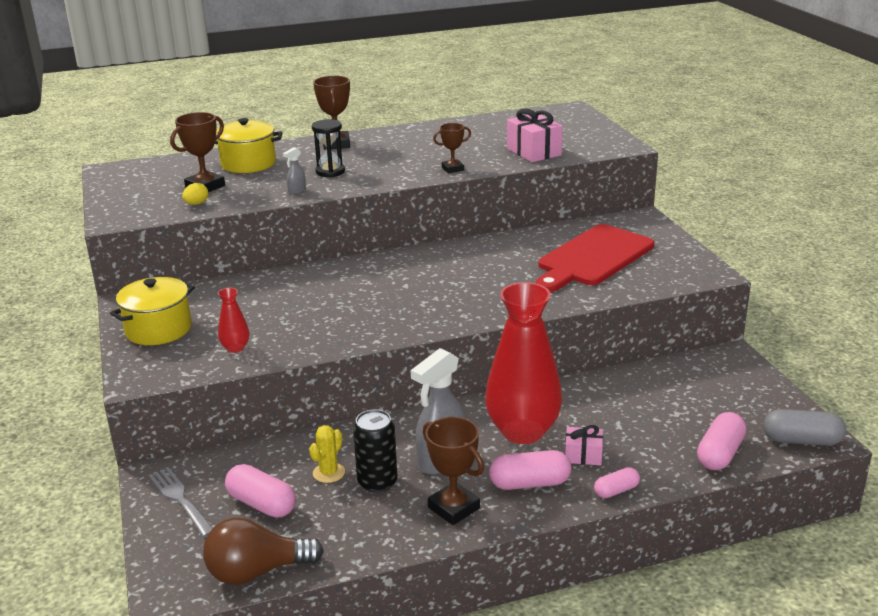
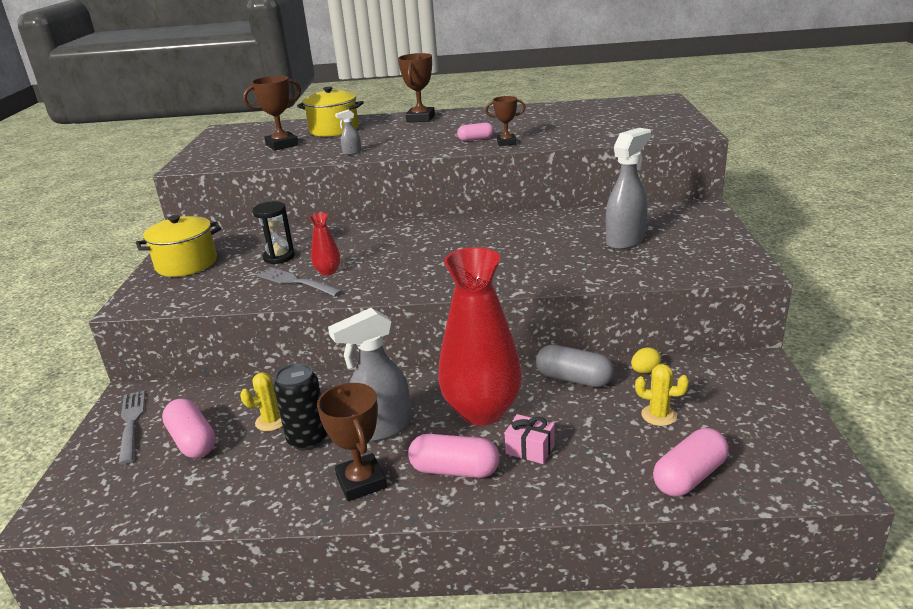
camera: 20 degrees right, 0 degrees up
(196, 204) = (261, 157): yellow egg -> yellow egg (645, 371)
(235, 348) = (232, 287): red vase -> red vase (328, 271)
(257, 571) = (137, 510): brown light bulb -> none
(300, 334) = (296, 282): none -> grey fork
(330, 172) = (395, 139): black hourglass -> black hourglass (279, 257)
(534, 152) = (597, 132): pink gift -> none
(593, 258) = (625, 241): red cutting board -> grey spray bottle
(616, 491) = (543, 498): pink capsule -> pink capsule (475, 139)
(673, 410) = (659, 415): none -> yellow cactus
(801, 440) = (802, 478): grey capsule -> grey capsule (574, 379)

